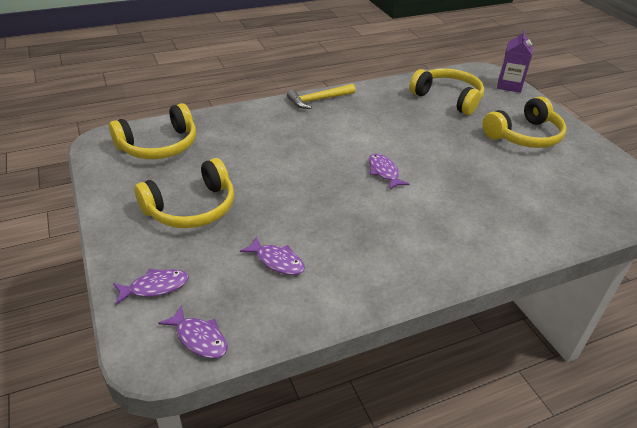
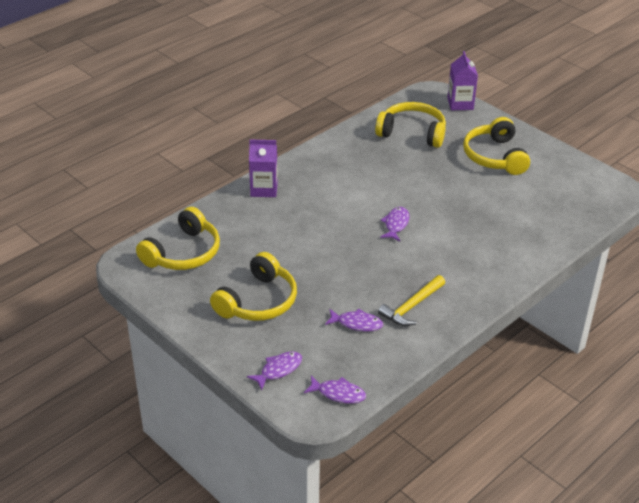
camera: 20 degrees left, 0 degrees up
(275, 112) = (264, 189): none -> purple carton
(318, 100) = (295, 166): yellow hammer -> yellow hammer (412, 306)
(384, 172) = (396, 224): purple fish -> purple fish turned 60 degrees clockwise
(524, 136) = (495, 156): yellow headphones -> yellow headphones turned 135 degrees clockwise

